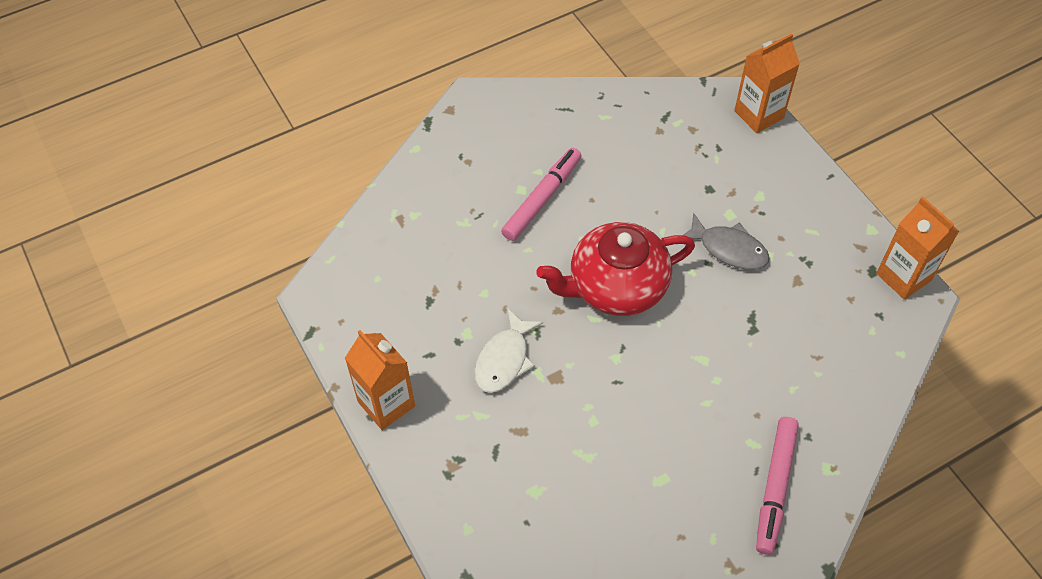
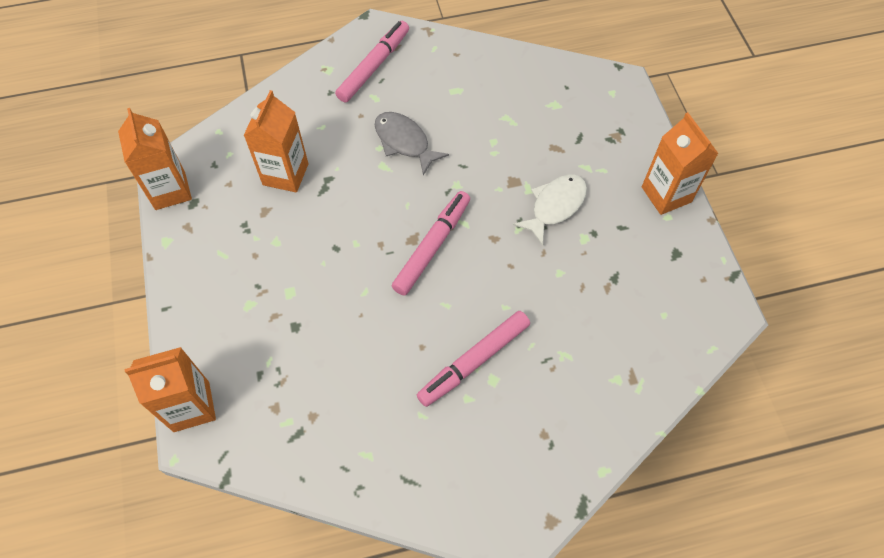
camera: 165 degrees left, 5 degrees up
(616, 287) = (432, 246): red teapot -> pink marker
(728, 249) = (310, 256): grey fish -> grey fish (404, 142)
(799, 323) = (285, 174): none -> orange carton

